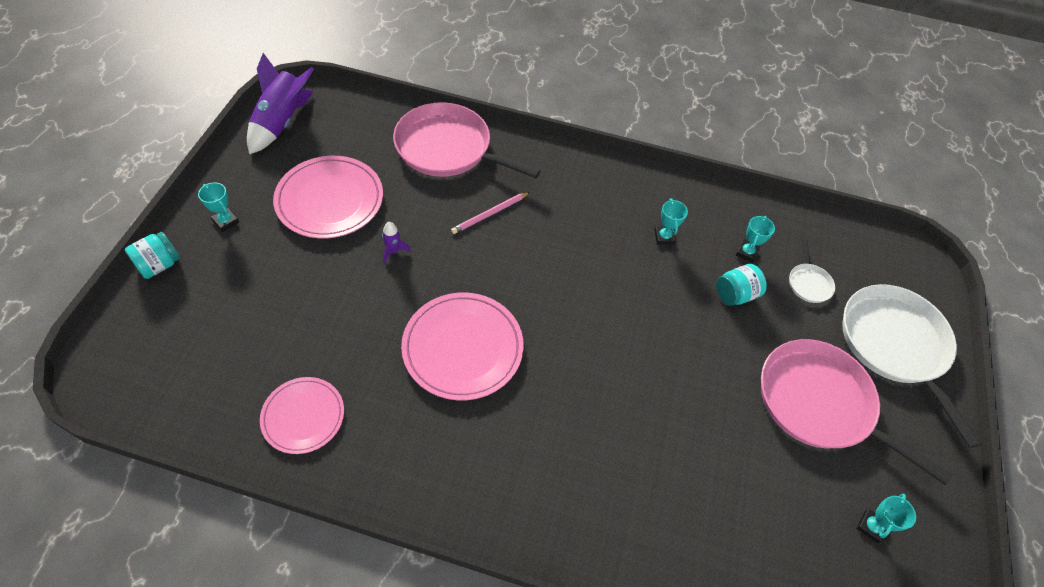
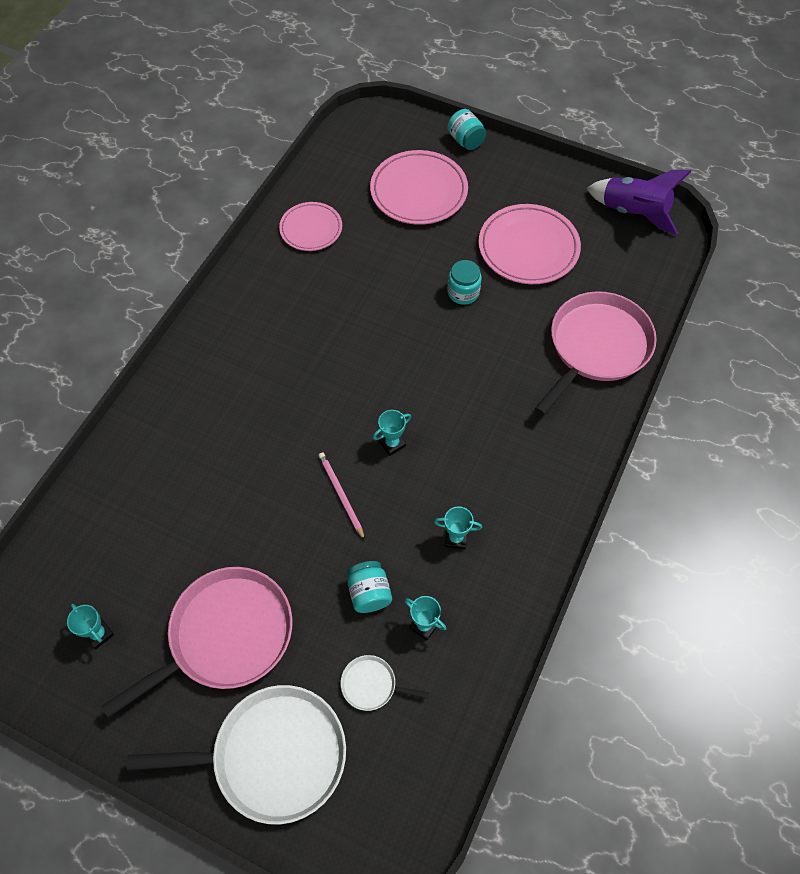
camera: 105 degrees right, 5 degrees up
(226, 221) = (508, 177): turquoise trophy -> turquoise trophy (392, 444)
(393, 251) = (463, 292): purple rocket -> turquoise jar
(462, 348) = (350, 335): pink plate -> pink plate (419, 191)
(490, 214) = (502, 374): pink pencil -> pink pencil (341, 495)

